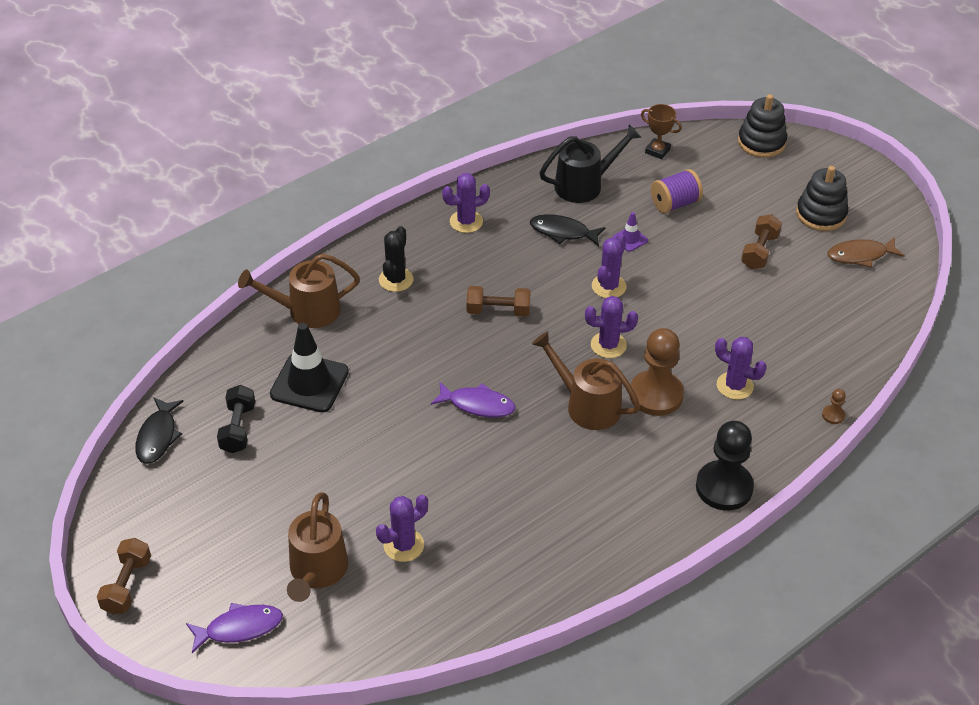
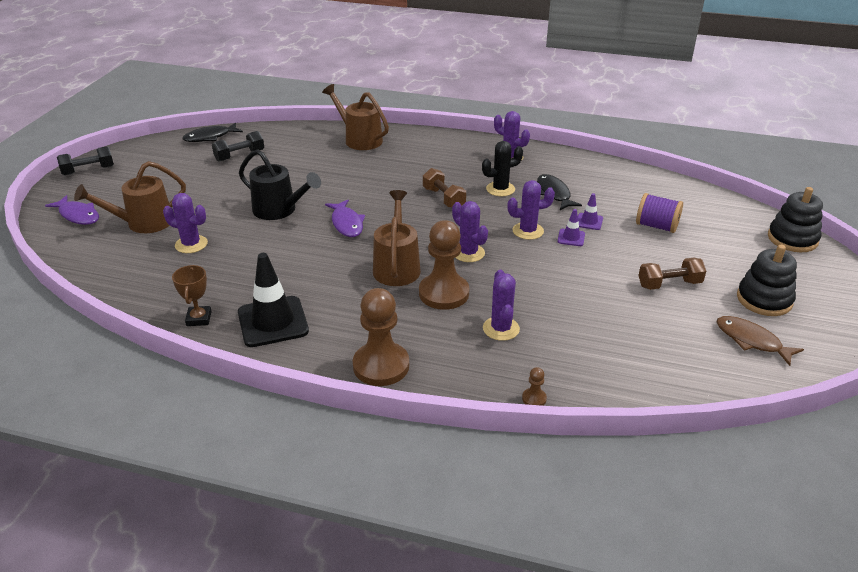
camera: 55 degrees right, 10 degrees down
(127, 585) = (88, 171): brown dumbbell -> black dumbbell
(309, 383) = (300, 162): black traffic cone -> black traffic cone (273, 322)
(396, 280) = (423, 155): black cactus -> black cactus (500, 189)
(584, 185) = (613, 184): black watering can -> black watering can (279, 210)
(644, 266) = (571, 238): none -> purple traffic cone
(657, 151) = (698, 198): brown trophy -> brown trophy (199, 319)
(724, 487) = (381, 366): black pawn -> brown pawn

